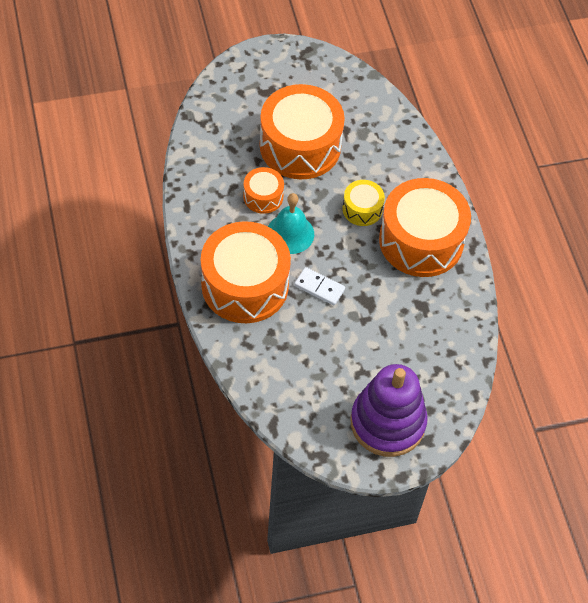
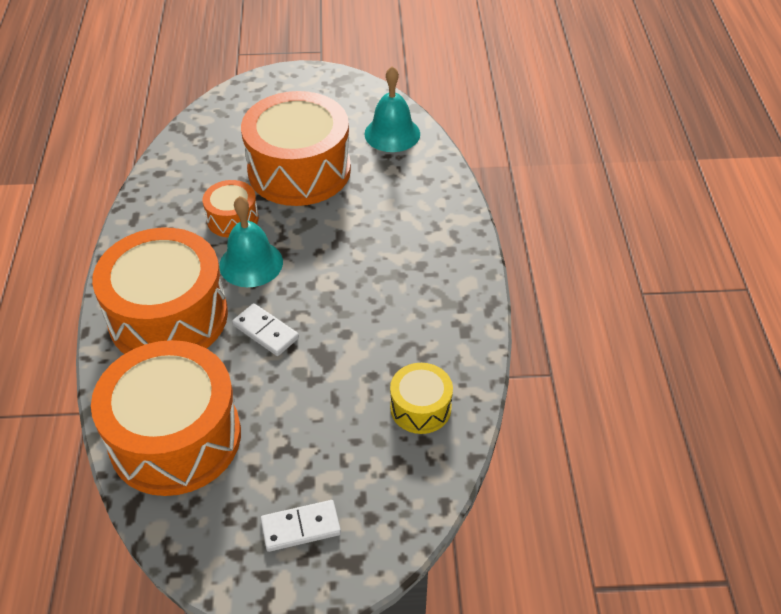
camera: 15 degrees right, 10 degrees down
(362, 209) = (354, 246): yellow drum -> yellow drum (420, 408)
(363, 102) = (392, 133): none -> turquoise bell
(387, 423) = (301, 527): purple stacking toy -> white domino
(421, 241) = (421, 291): orange drum -> orange drum (175, 438)

